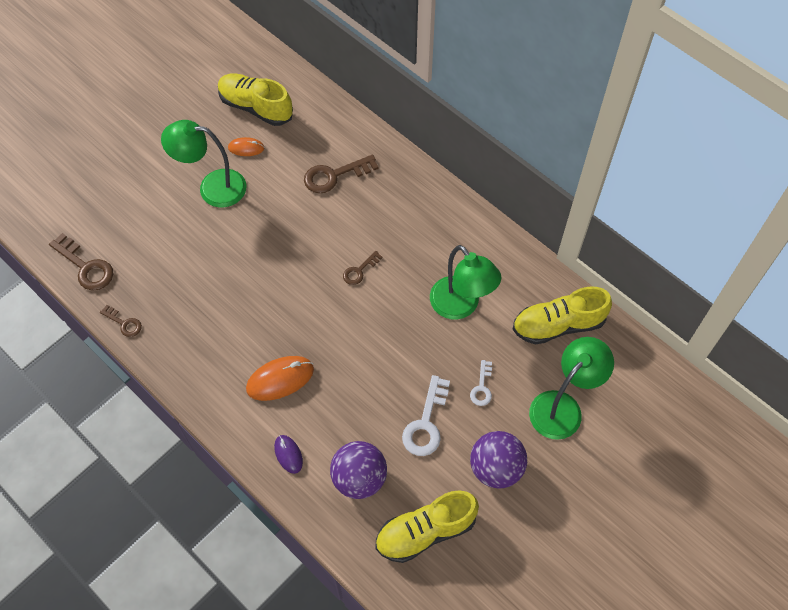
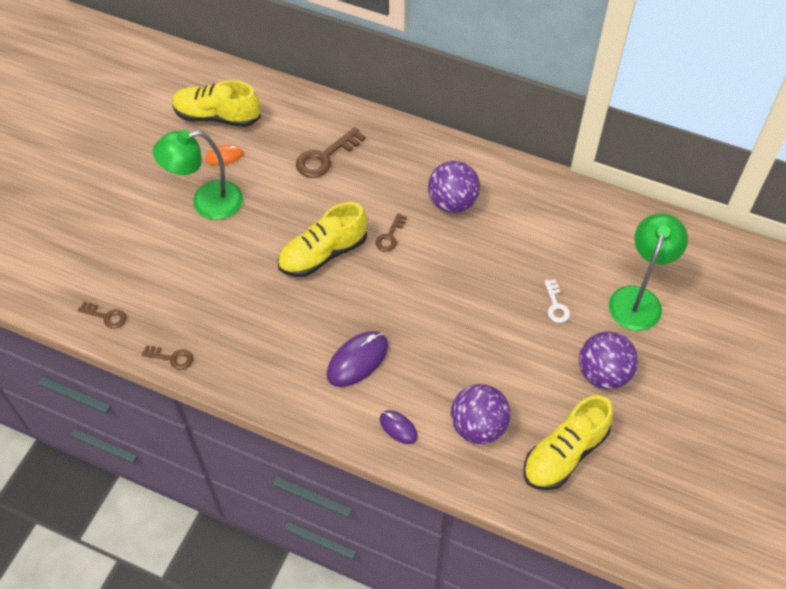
camera: 20 degrees left, 5 degrees down
(86, 267) = (106, 316): brown key -> brown key, size x0.58
(280, 379) = (357, 360): orange mouse -> purple mouse
(426, 423) = (518, 355): white key -> none
(431, 256) = (452, 202): none -> purple ball
(461, 306) = (502, 239): green lamp -> none
(558, 325) = (600, 228): yellow shoe -> yellow shoe (323, 254)

